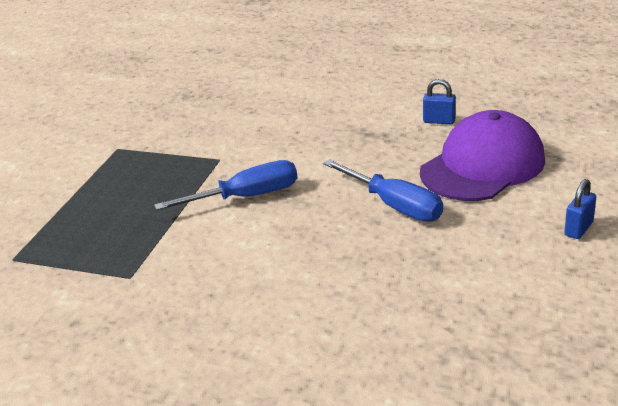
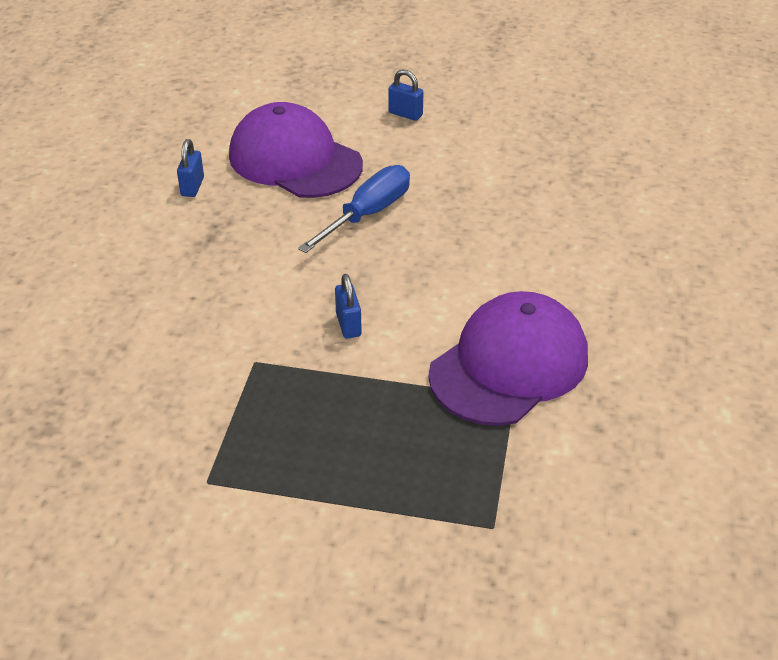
camera: 100 degrees left, 10 degrees up
(168, 277) = (509, 365): none -> purple cap
(246, 197) = (348, 325): blue screwdriver -> blue padlock

